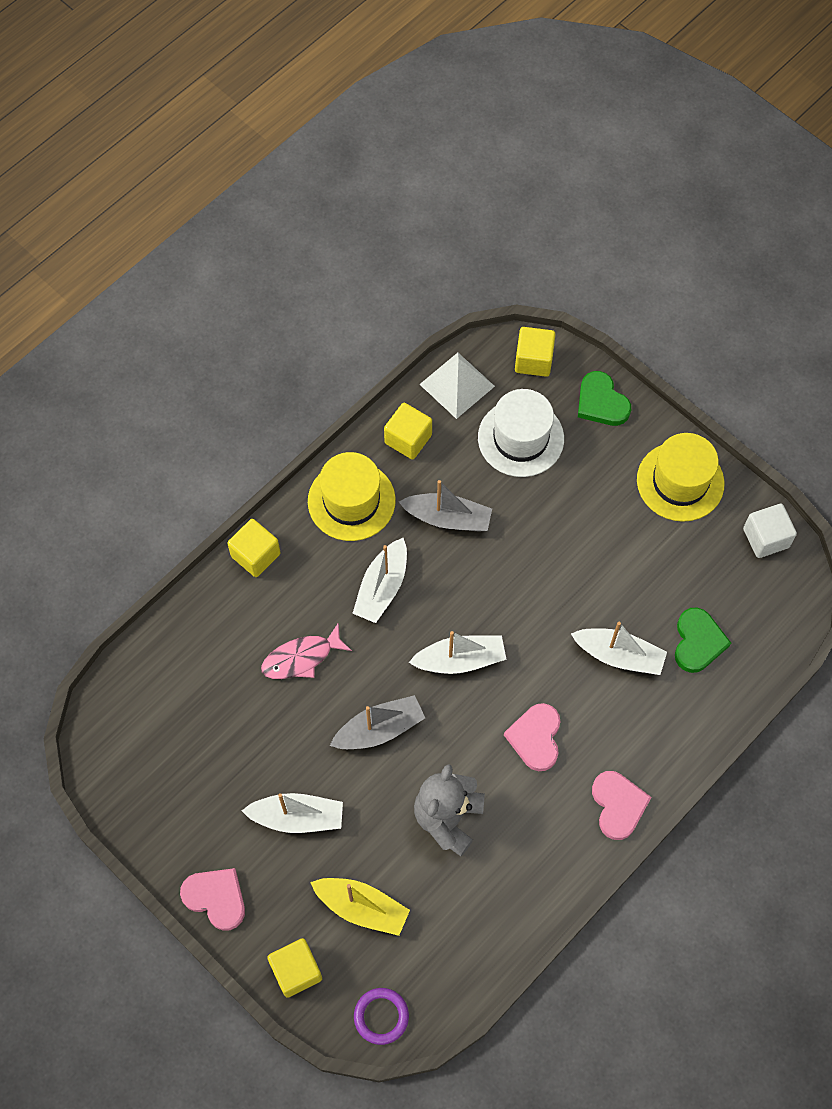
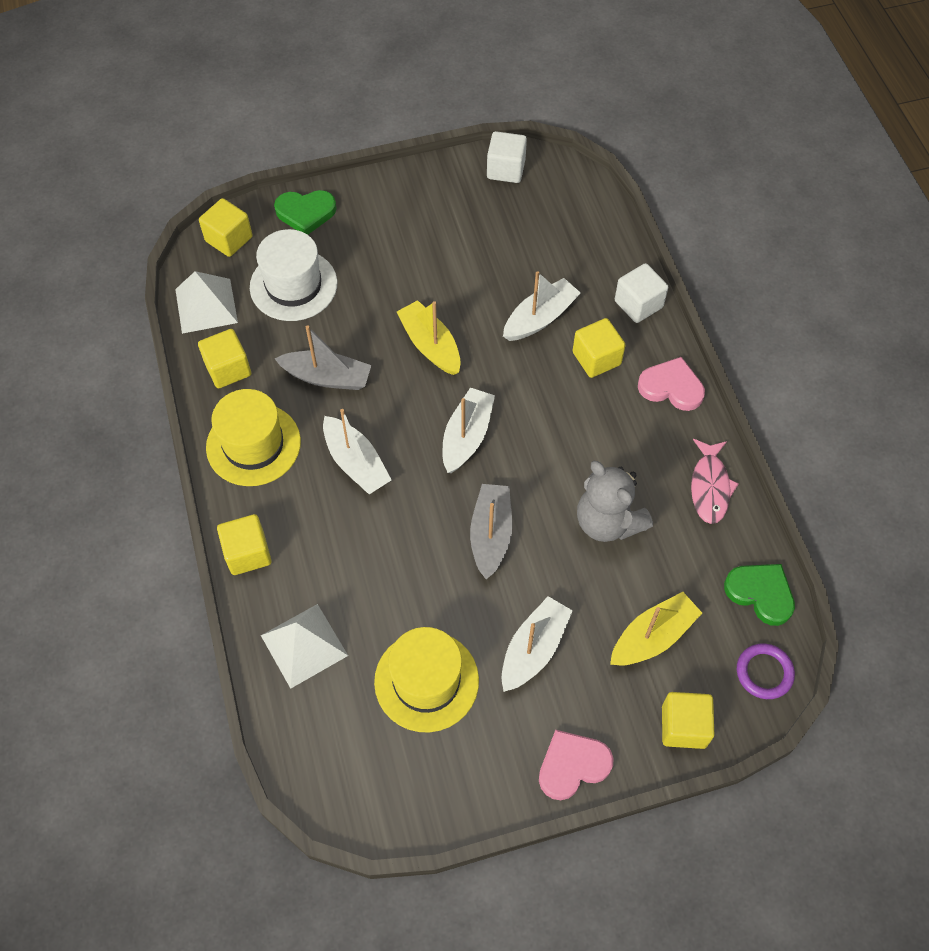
camera: 60 degrees left, 5 degrees down
(204, 642) = (304, 645): none -> white pyramid
(301, 658) = (379, 565): pink fish -> pink fish (710, 487)
(448, 518) = (327, 377): grey boat -> grey boat turned 60 degrees clockwise
(531, 580) = (430, 345): none -> yellow boat
(535, 738) = (575, 416): pink heart -> none
(607, 725) = (596, 358): none -> yellow cube
(680, 481) = (417, 198): yellow hat -> yellow hat (426, 681)
(690, 732) = (638, 304): none -> white cube
(698, 642) = (564, 259): green heart -> green heart (760, 593)

